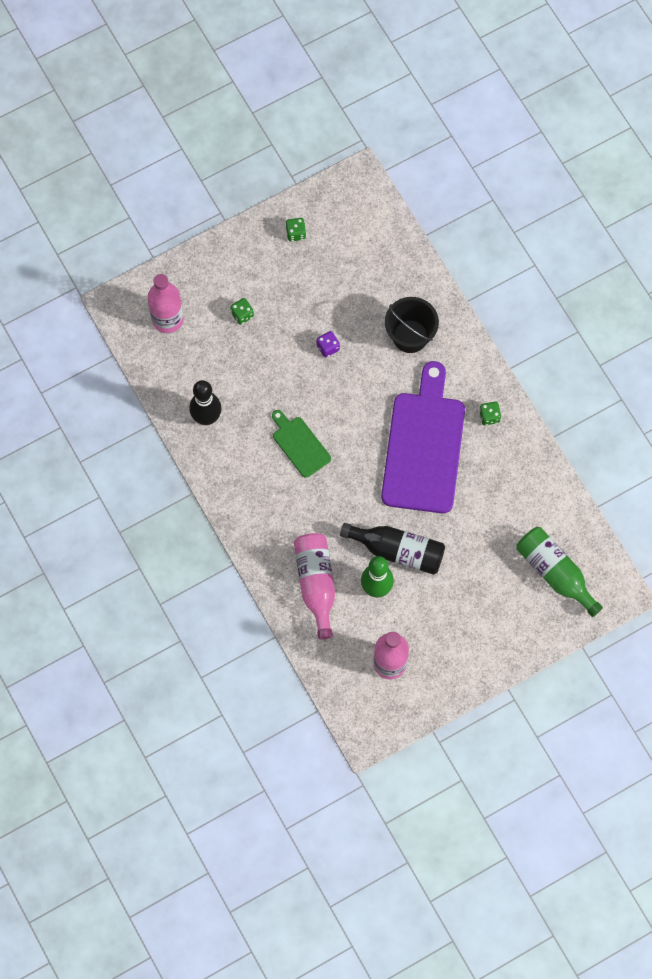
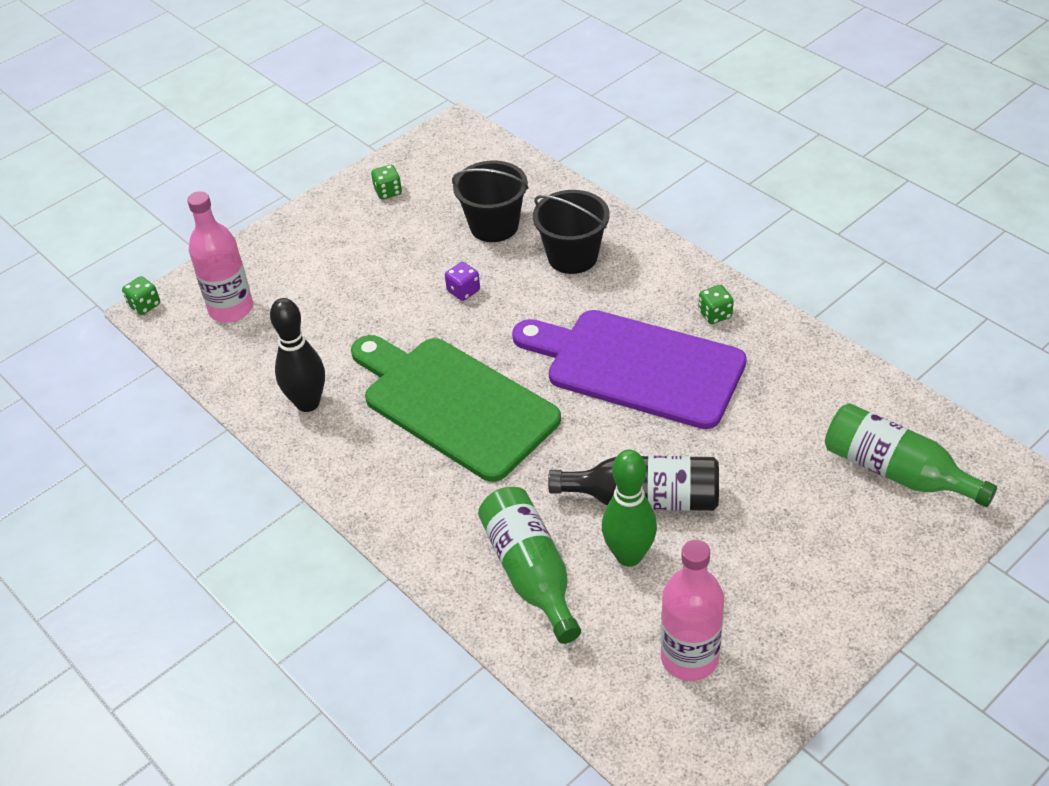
camera: 10 degrees left, 25 degrees down
(242, 315) = (335, 283): green dice -> green dice (144, 305)
(300, 444) = (454, 404): green cutting board -> green cutting board, size x2.07
(316, 584) = (530, 573): pink bottle -> green bottle
(363, 290) = (494, 226): none -> black bucket
(424, 446) = (637, 366): purple cutting board -> purple cutting board turned 60 degrees counterclockwise

